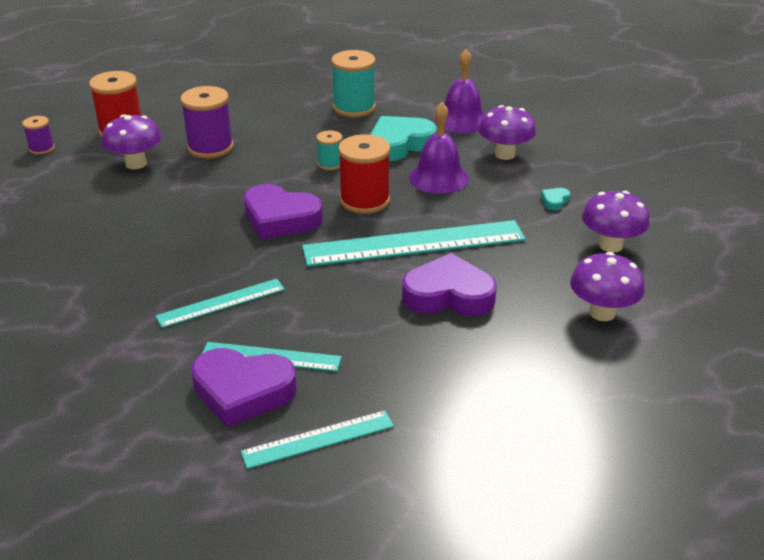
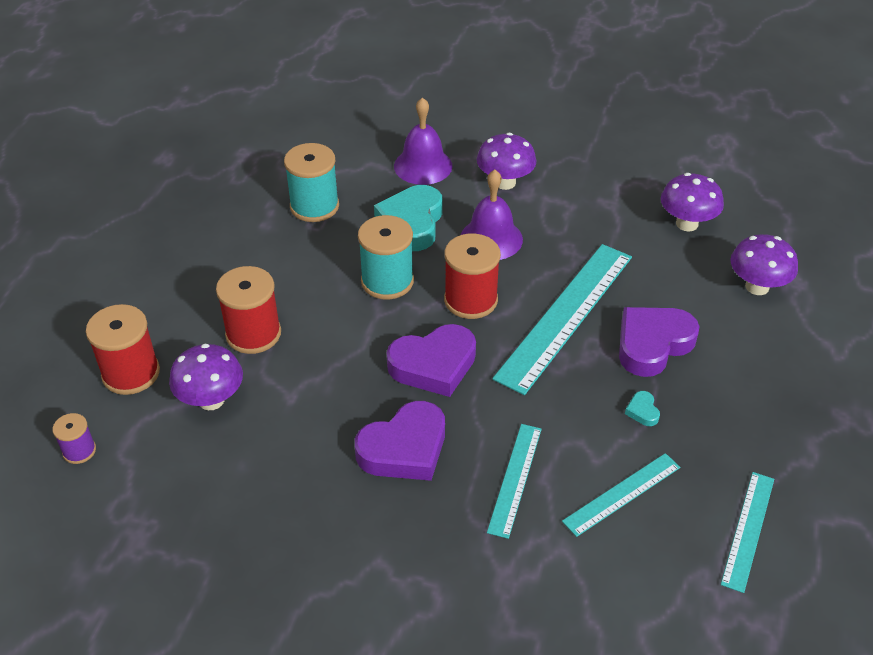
camera: 45 degrees left, 10 degrees up
(210, 147) = (253, 334): purple spool -> red spool
(242, 391) = (648, 538): purple heart -> purple heart (404, 448)
(330, 164) = (387, 281): turquoise spool -> turquoise spool, size x1.85
(555, 201) = (600, 206): turquoise heart -> turquoise heart (642, 411)

